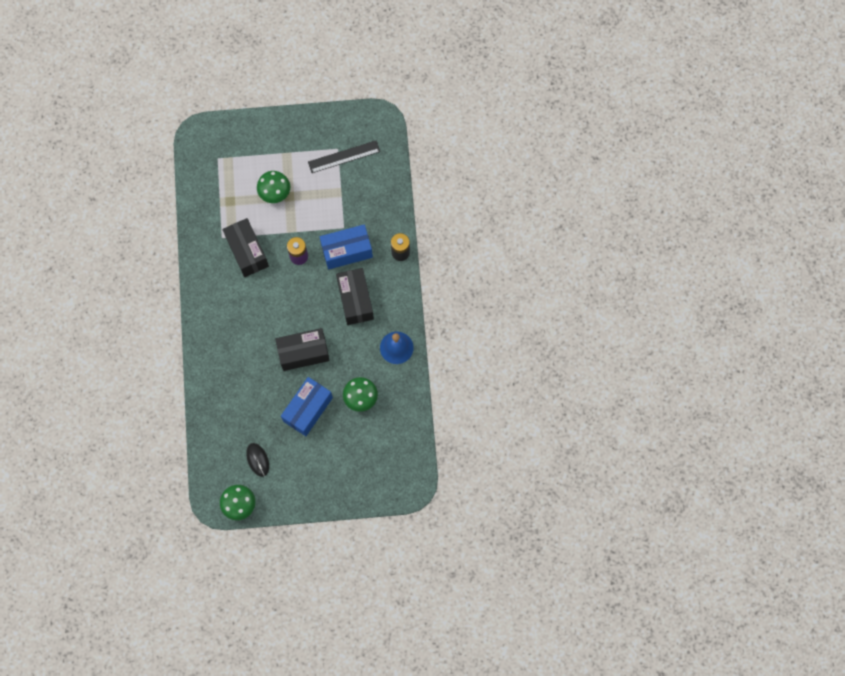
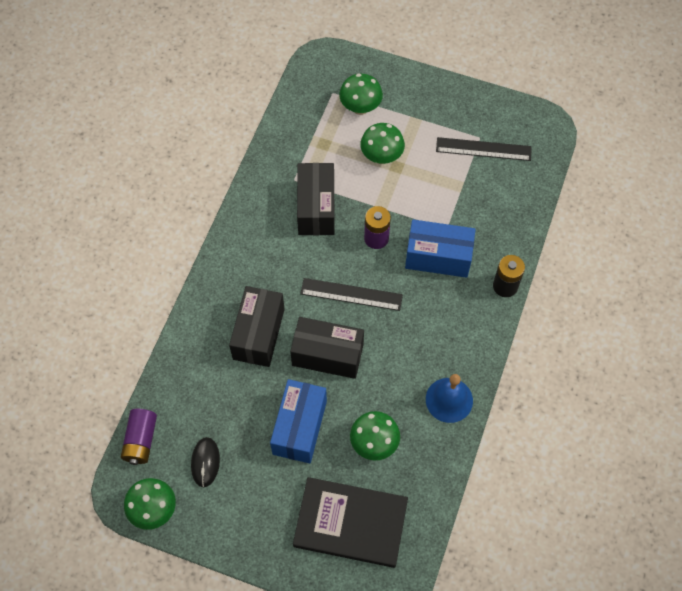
camera: 25 degrees right, 10 degrees down
(208, 465) = (141, 440): none -> purple battery
(243, 161) = (360, 107): none -> green mushroom
(300, 304) = (351, 294): none -> black ruler
(308, 409) = (299, 427): blue box -> blue box turned 45 degrees counterclockwise
(355, 300) = (422, 319): black box -> black box (259, 334)
(369, 455) = (350, 523): none -> black book

